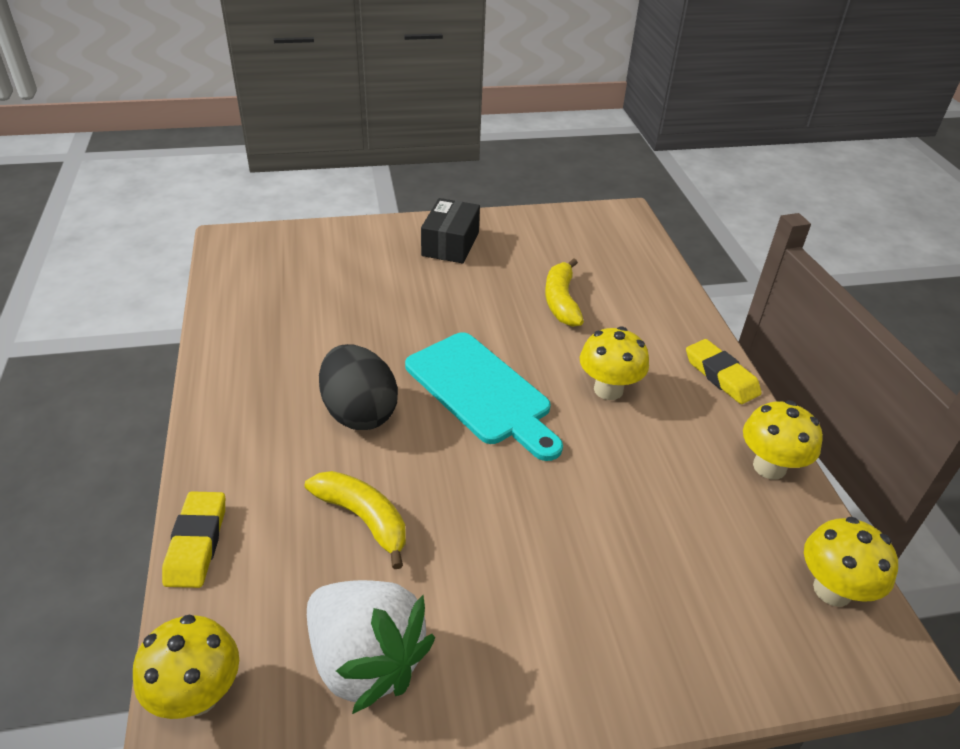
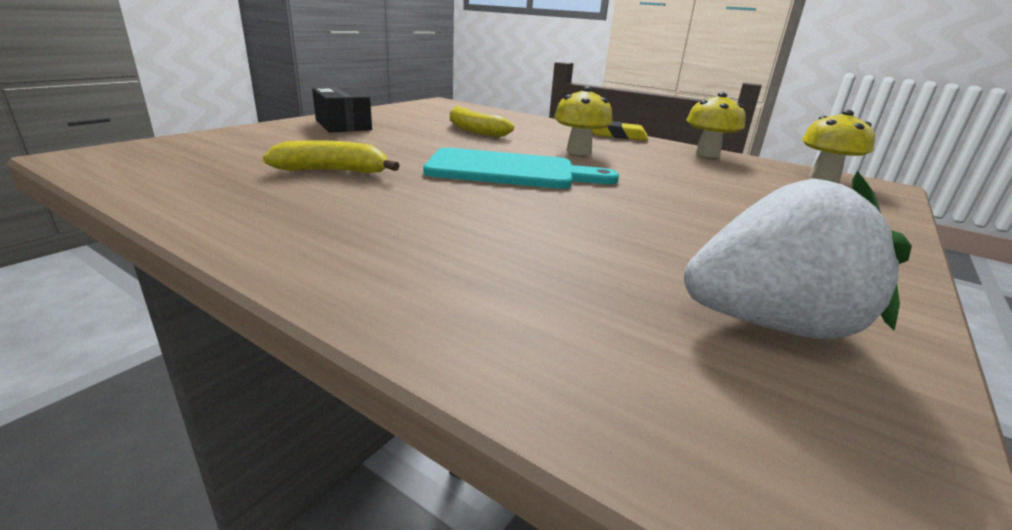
camera: 45 degrees left, 15 degrees down
(196, 543) = (449, 346): yellow eraser -> none
(198, 695) = (738, 468): yellow mushroom -> none
(359, 412) = (438, 204): black egg -> none
(363, 518) = (571, 251): yellow banana -> yellow banana (333, 171)

